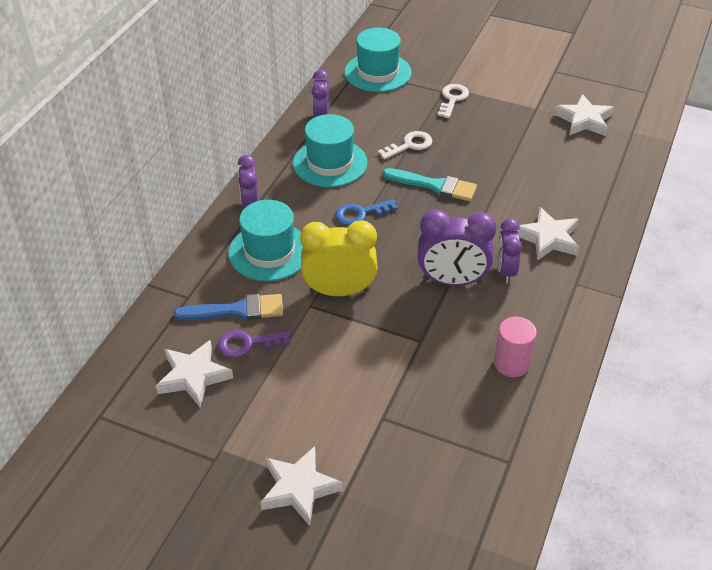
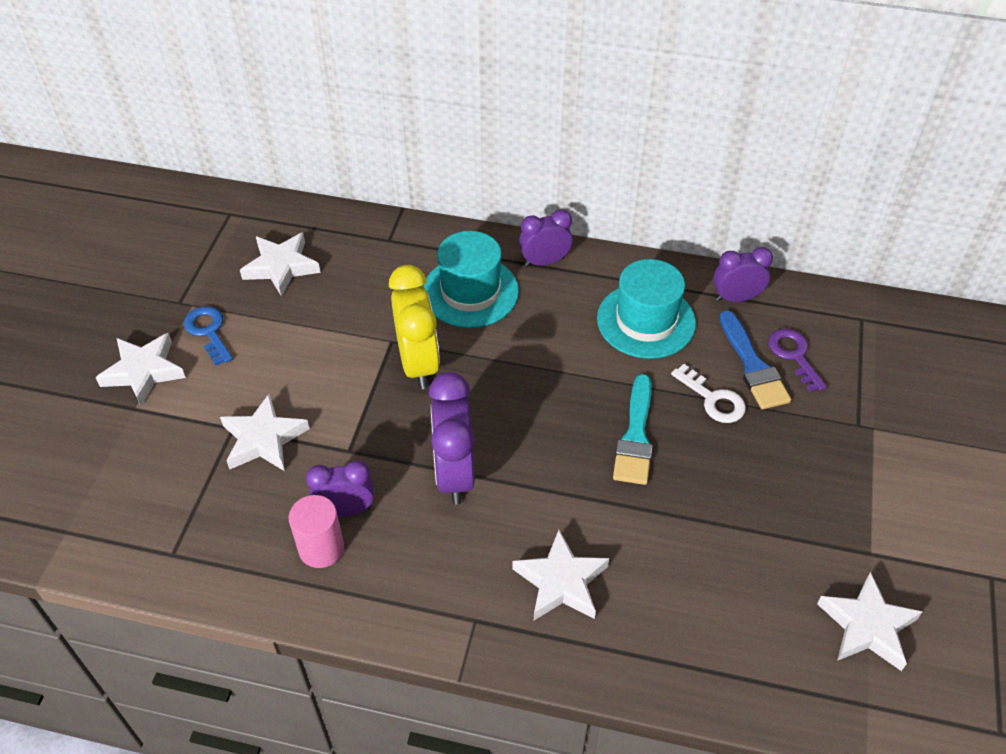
camera: 80 degrees right, 5 degrees up
(236, 310) = (375, 281): blue brush -> blue brush (752, 365)
(247, 344) = (328, 299): purple key -> purple key (794, 355)
(360, 213) = (557, 365): blue key -> blue key (208, 331)
(377, 72) = (868, 343): turquoise hat -> none
(399, 396) = (263, 439): none -> white star
(452, 99) = (844, 439): white key -> none
(505, 271) = (484, 531): purple clock -> purple clock (345, 510)

